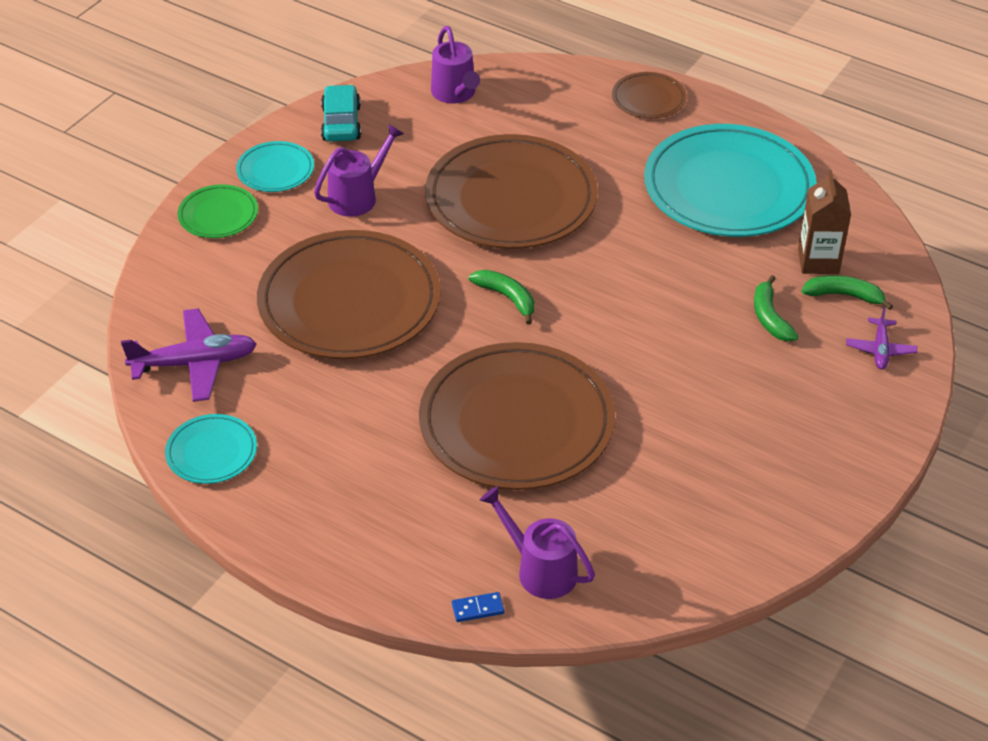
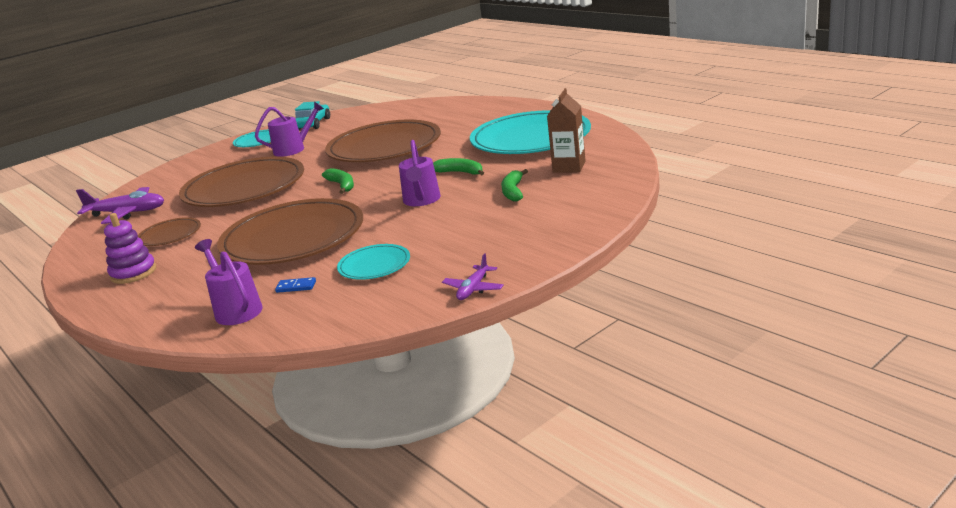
camera: 20 degrees right, 20 degrees down
(211, 452) = (92, 249): turquoise plate -> turquoise plate (374, 265)
(218, 215) = (208, 157): green plate -> none
(327, 503) = (133, 273): none -> purple stacking toy
(455, 94) = (390, 111): purple watering can -> purple watering can (421, 201)
(478, 609) = (172, 328): blue domino -> blue domino (296, 287)
(648, 99) = (507, 108): brown plate -> brown plate (170, 235)
(844, 295) = (576, 181): green banana -> green banana (460, 172)
(880, 349) = (585, 205): purple plane -> purple plane (473, 289)

